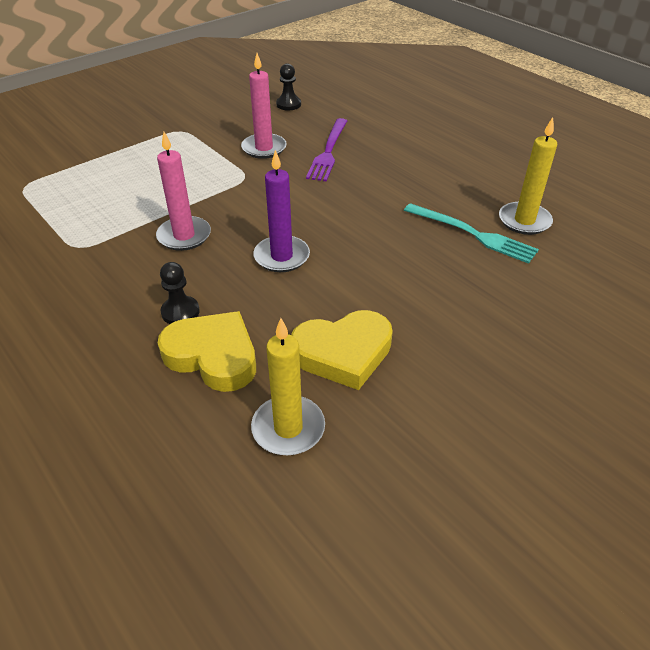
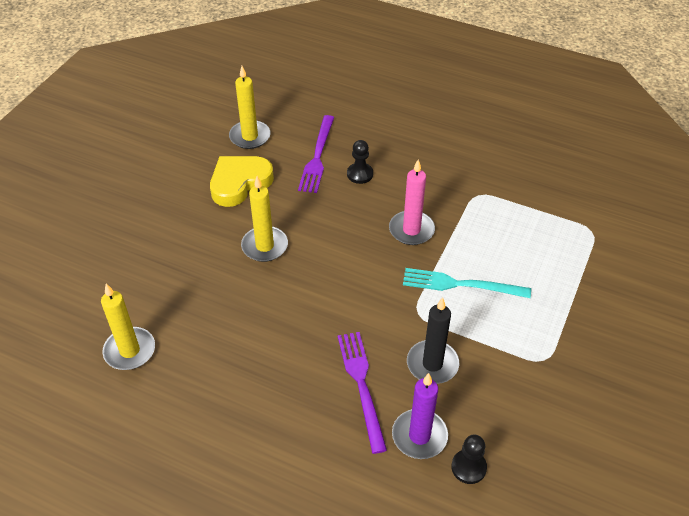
camera: 155 degrees right, 5 degrees up
(213, 356) = (317, 156): yellow heart -> purple fork
(264, 148) = (432, 364): pink candle -> black candle
(281, 256) = (323, 238): purple candle -> purple candle (419, 436)
(351, 267) = (264, 246): none -> yellow candle
(473, 234) = (175, 316): turquoise fork -> turquoise fork (461, 284)

